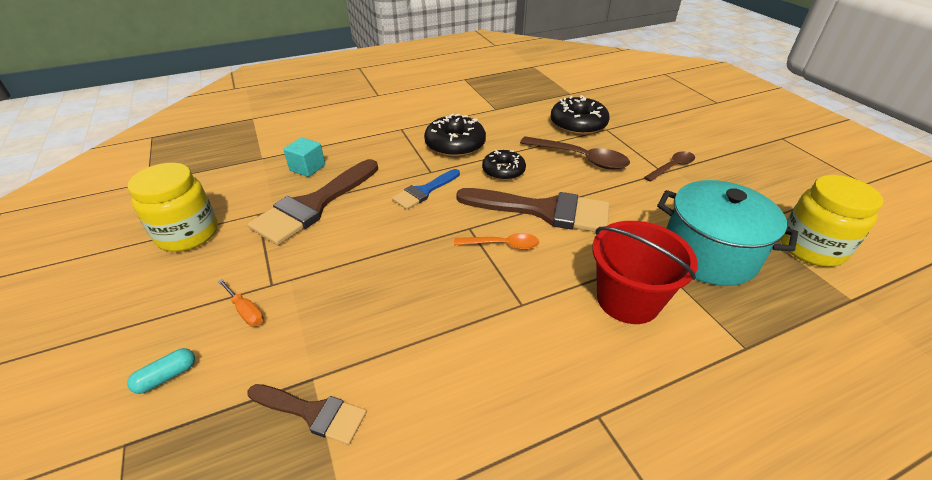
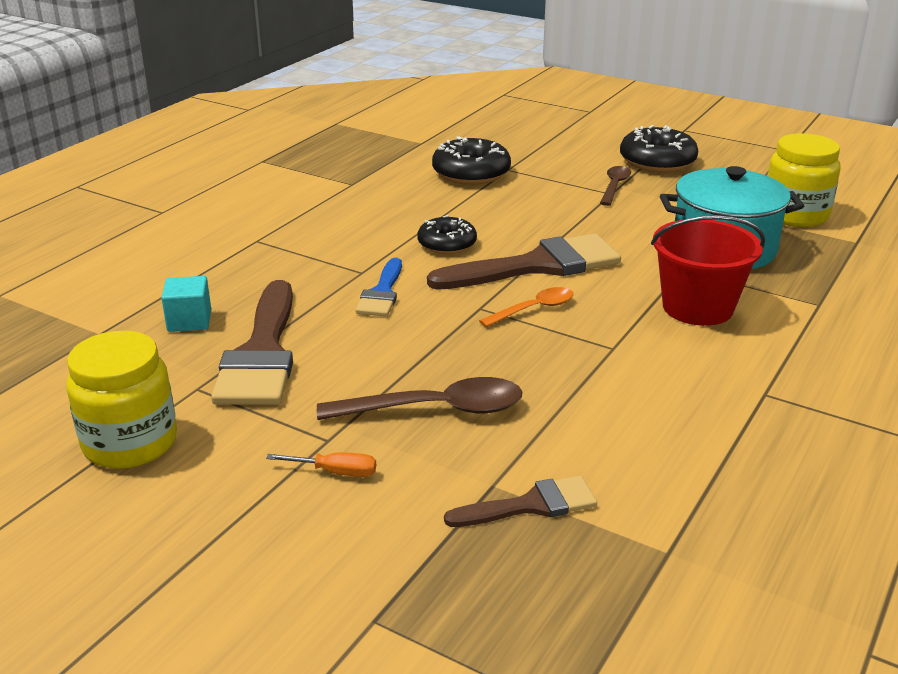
camera: 35 degrees left, 10 degrees down
(167, 376) = (332, 557): turquoise capsule -> none
(455, 144) = (353, 236): black donut -> black donut (657, 161)
(580, 158) = (515, 206): brown spoon -> brown spoon (435, 409)

